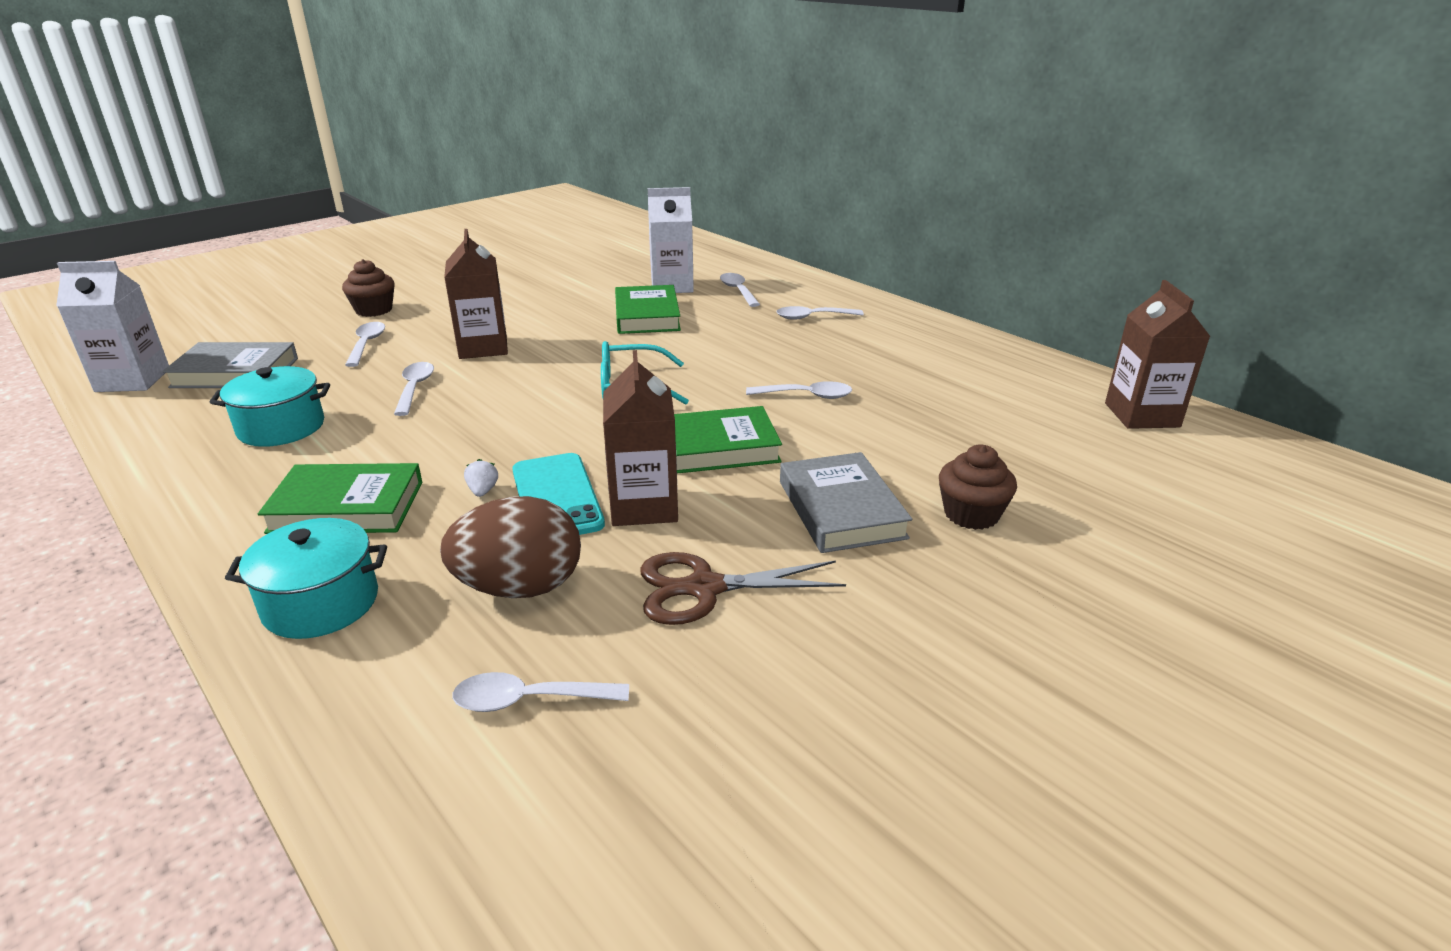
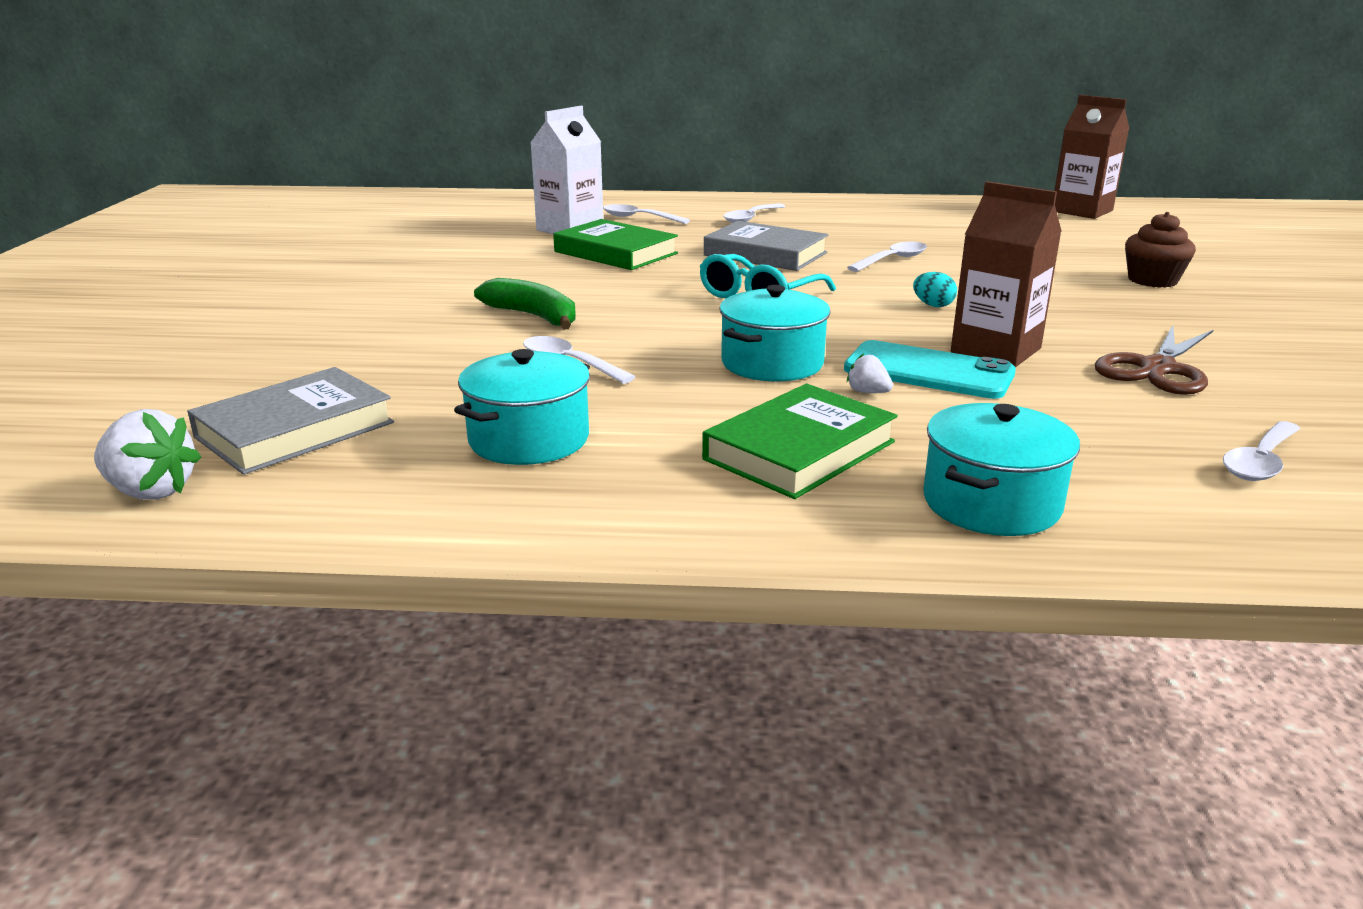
camera: 45 degrees left, 5 degrees down
(133, 380) = (151, 491): white carton -> white strawberry
(366, 344) = (389, 355): white spoon -> none
(374, 310) = (292, 330): brown cupcake -> none
(483, 347) = (534, 316): brown carton -> green banana
(497, 441) = (772, 363): none -> turquoise pot
(520, 587) = (1074, 422): brown egg -> none
(716, 448) = (933, 305): green book -> turquoise egg
(841, 509) = (1095, 304): grey book -> grey book (765, 254)

